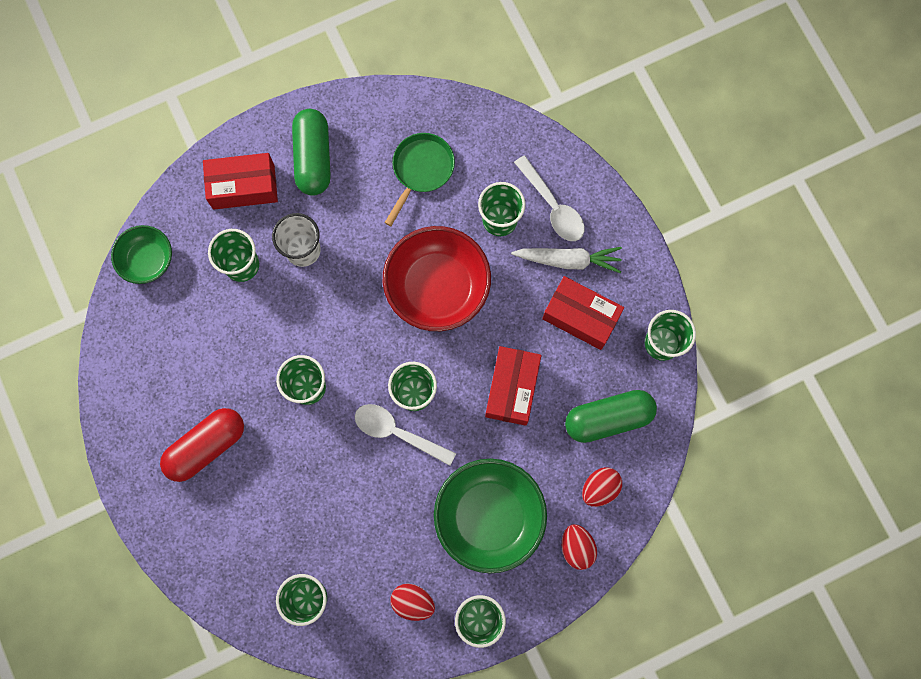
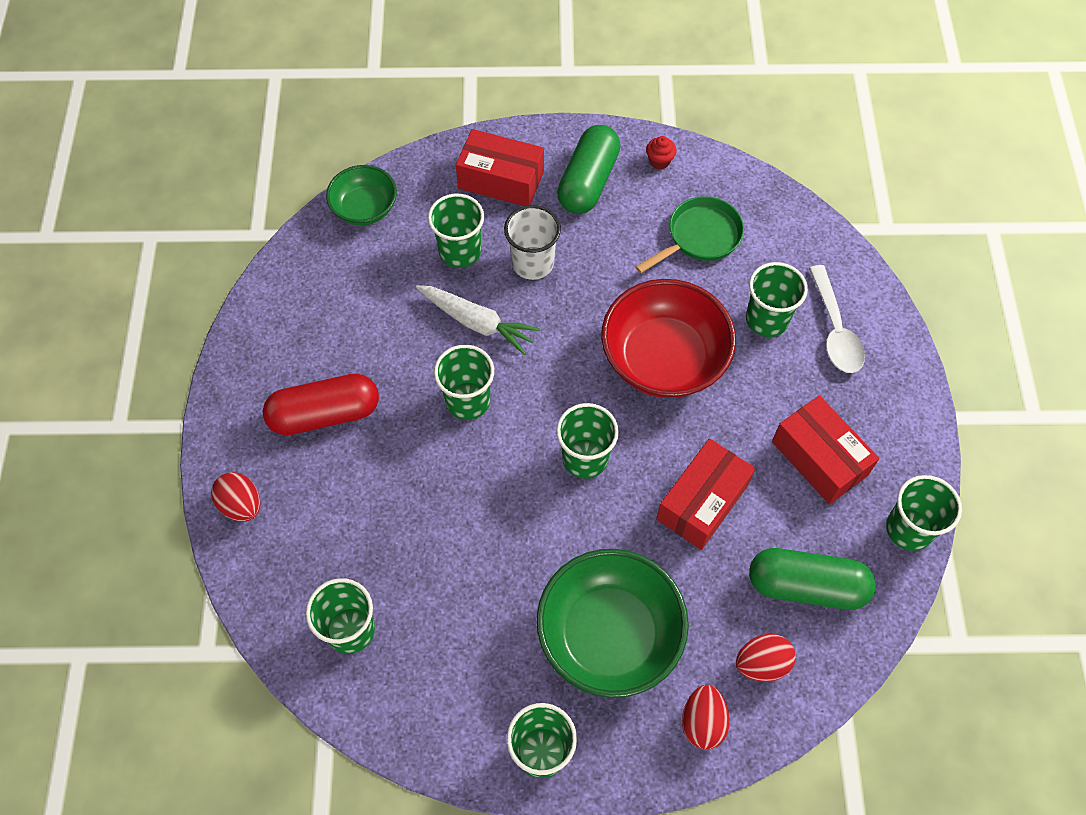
camera: 25 degrees right, 15 degrees down
(361, 114) = (659, 161): none -> red cupcake
(397, 432) = (544, 492): white spoon -> none
(413, 601) = (470, 693): red egg -> red egg (241, 505)
(568, 260) = (829, 392): white carrot -> white carrot (477, 322)

